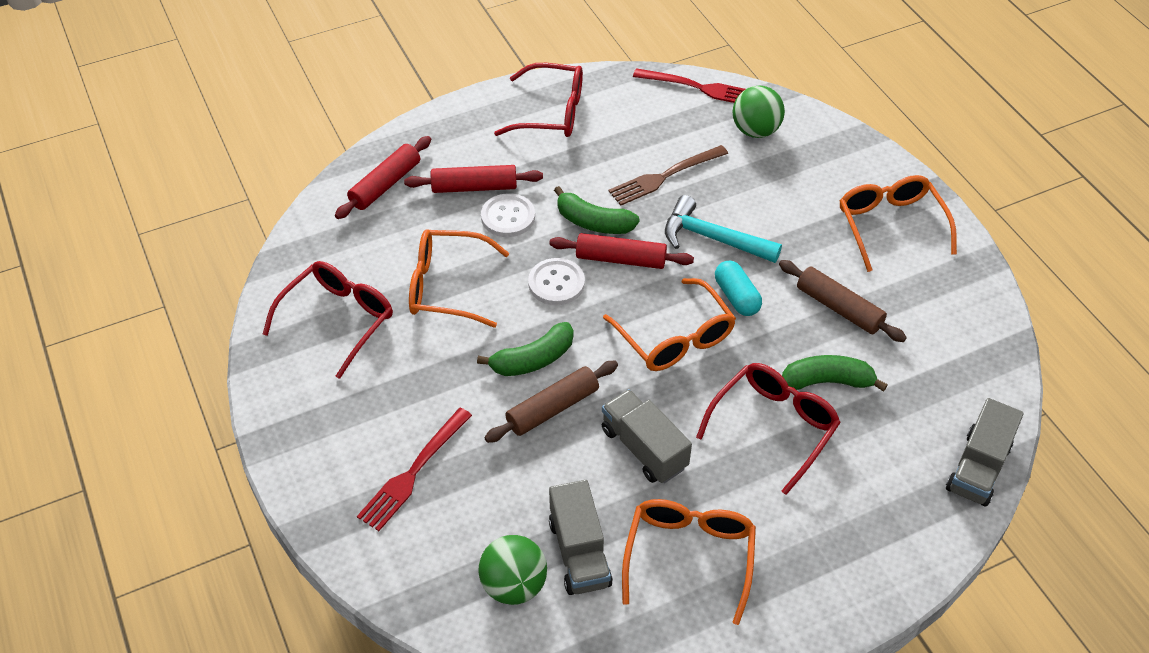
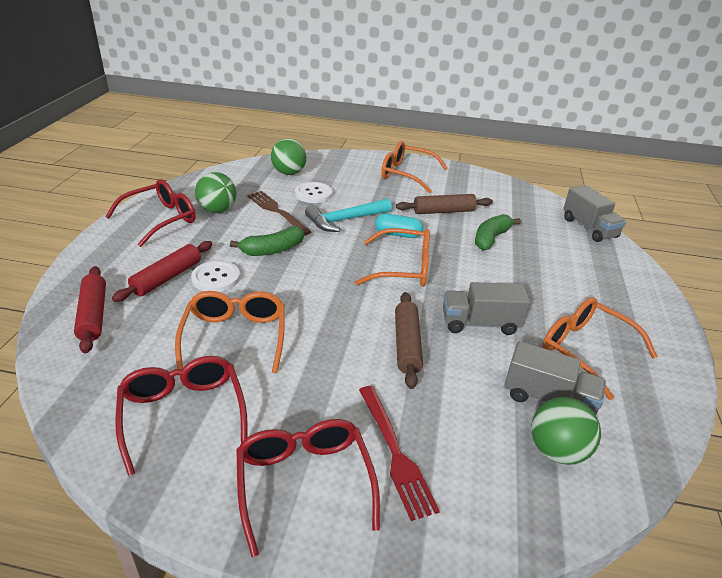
camera: 55 degrees left, 15 degrees down
(446, 286) = (235, 336): orange glasses -> orange glasses turned 135 degrees clockwise
(533, 359) = (354, 331): green banana -> none
(556, 283) = (301, 288): white button -> white button (313, 194)
(613, 135) = (217, 210): none -> green ball
(620, 259) = (316, 255): red rolling pin -> none
(664, 177) = (276, 211): brown fork -> brown fork turned 135 degrees clockwise
(699, 88) = (231, 171): red fork -> none
(774, 426) = (507, 269): red glasses -> red glasses (304, 482)

